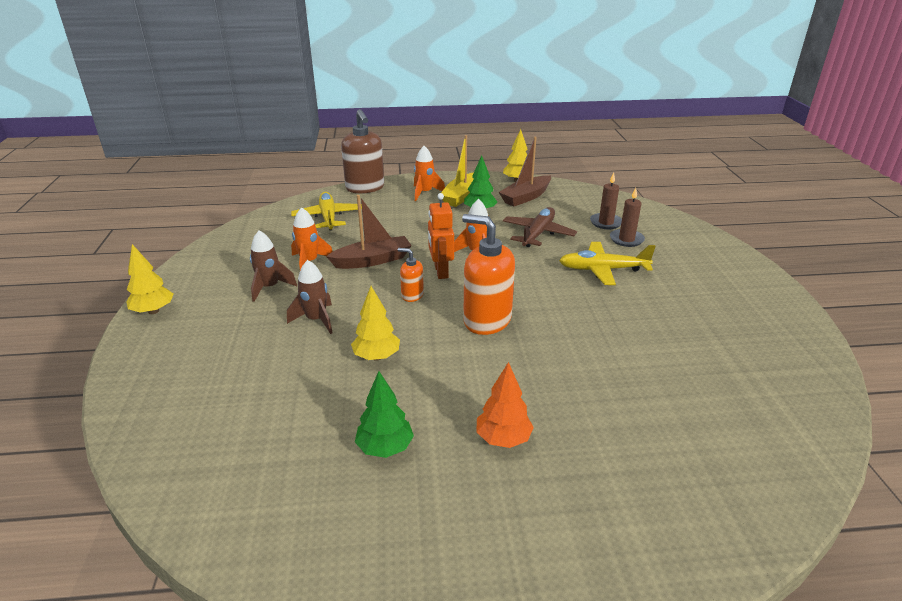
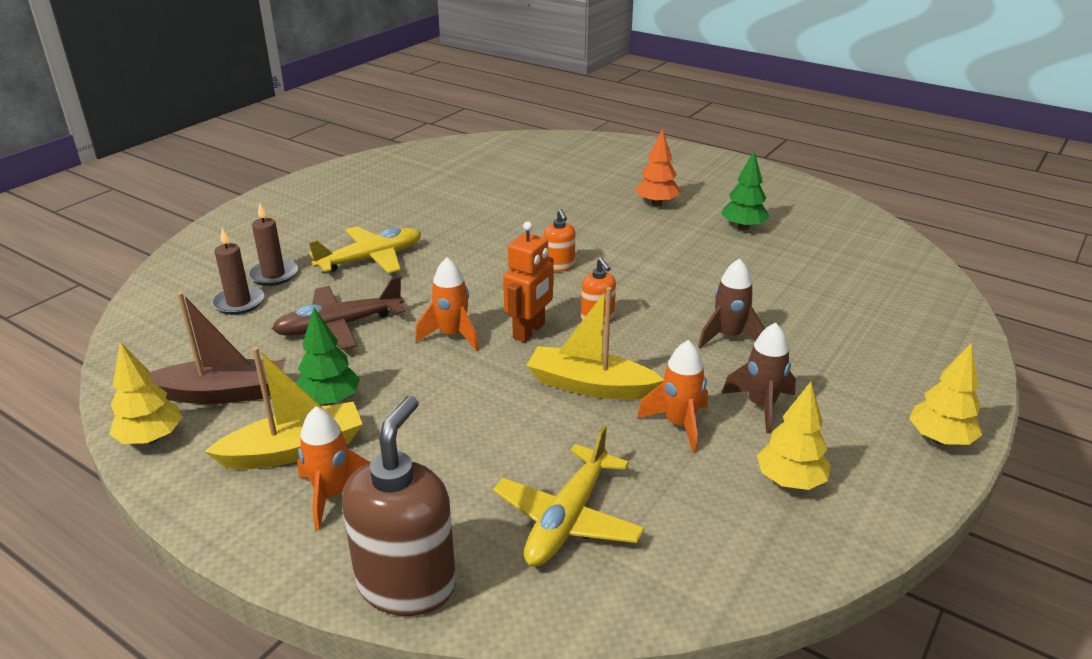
camera: 140 degrees left, 0 degrees up
(372, 260) = (590, 386): brown boat -> yellow boat
(377, 356) = (695, 280): yellow tree -> yellow tree (790, 481)
(486, 320) = (559, 266): orange soap dispenser -> orange soap dispenser, size x0.50
(603, 270) = (370, 259): yellow plane -> yellow plane turned 75 degrees counterclockwise

